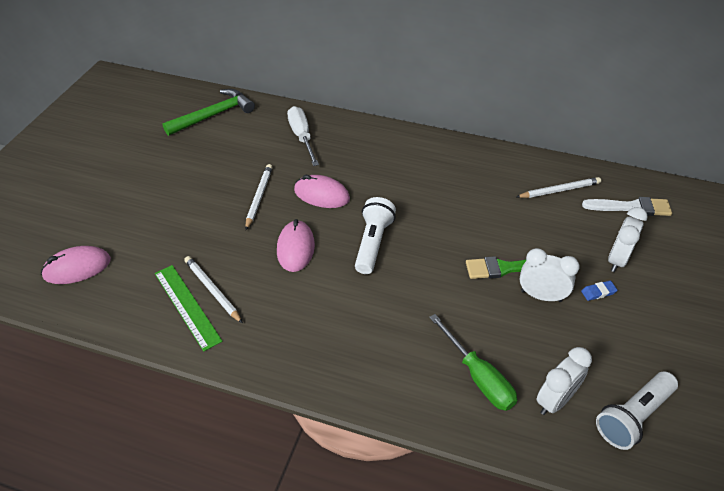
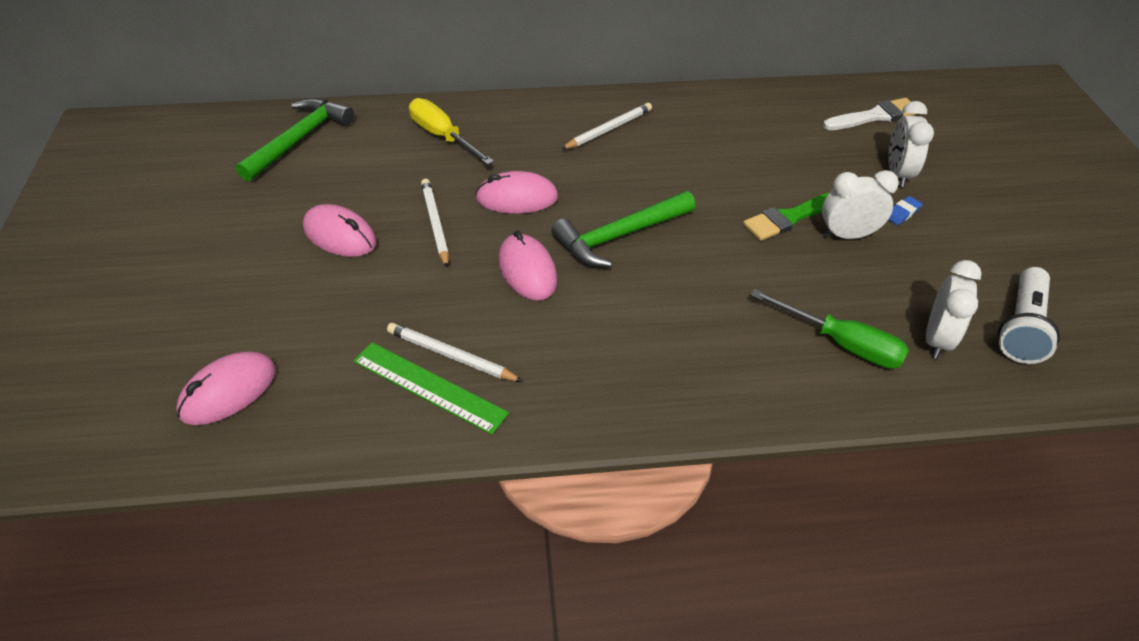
camera: 25 degrees left, 0 degrees up
(198, 187) = (340, 235): none -> pink mouse
(302, 137) = (442, 136): white screwdriver -> yellow screwdriver
(373, 243) = (620, 236): white flashlight -> green hammer
(559, 190) = (789, 118): white pencil -> white pencil (608, 129)

